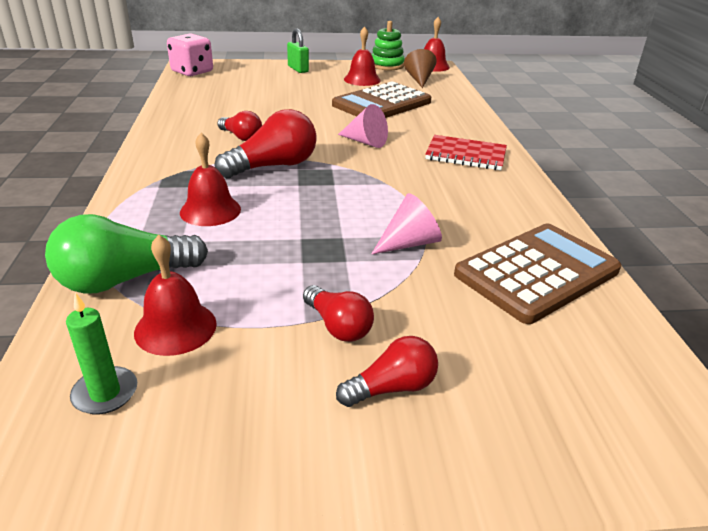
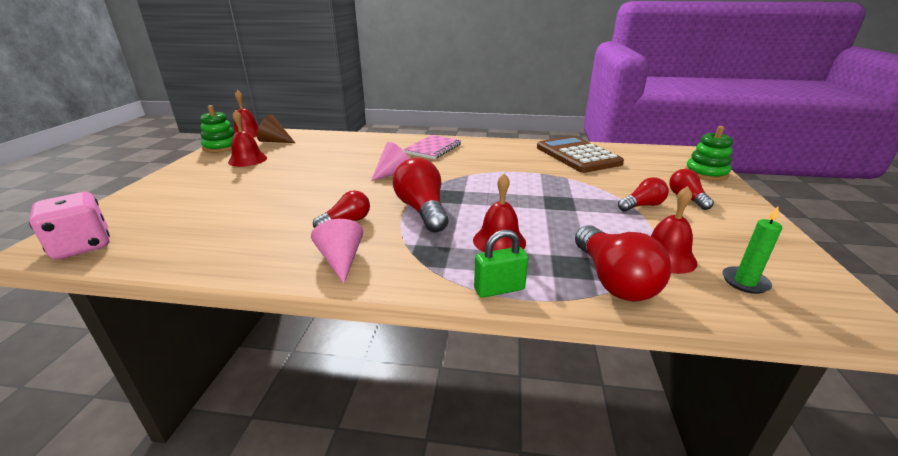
camera: 75 degrees left, 5 degrees down
(125, 279) = (613, 280): green light bulb -> red light bulb
(298, 69) = (174, 183): green padlock -> green padlock (499, 289)
(382, 104) = (317, 159): brown calculator -> none
(409, 243) = (550, 178): pink cone -> pink cone (341, 260)
(465, 155) = (433, 148): red notebook -> pink notebook
(563, 452) = (706, 173): none -> green stacking toy

